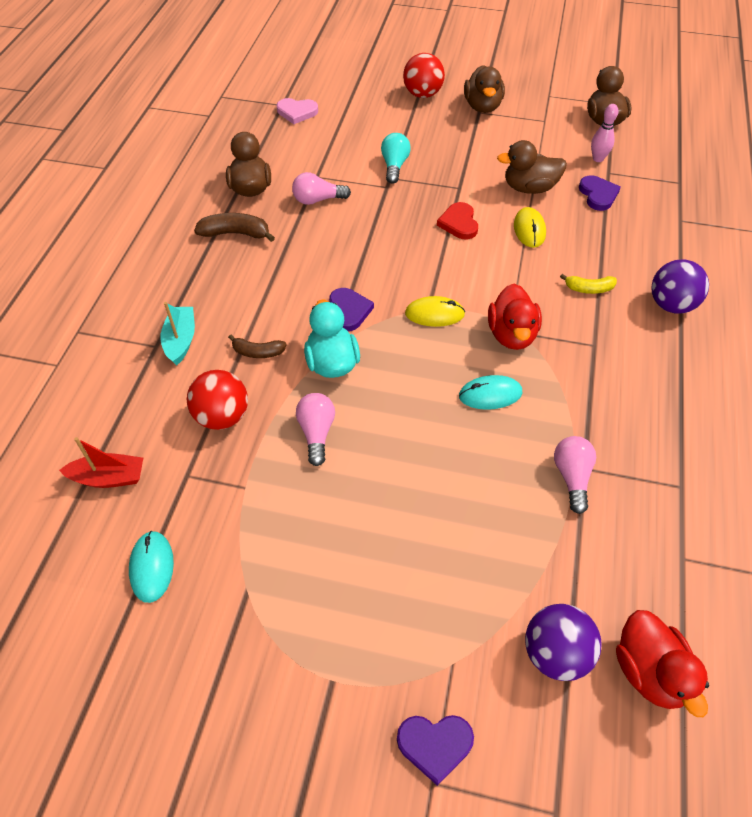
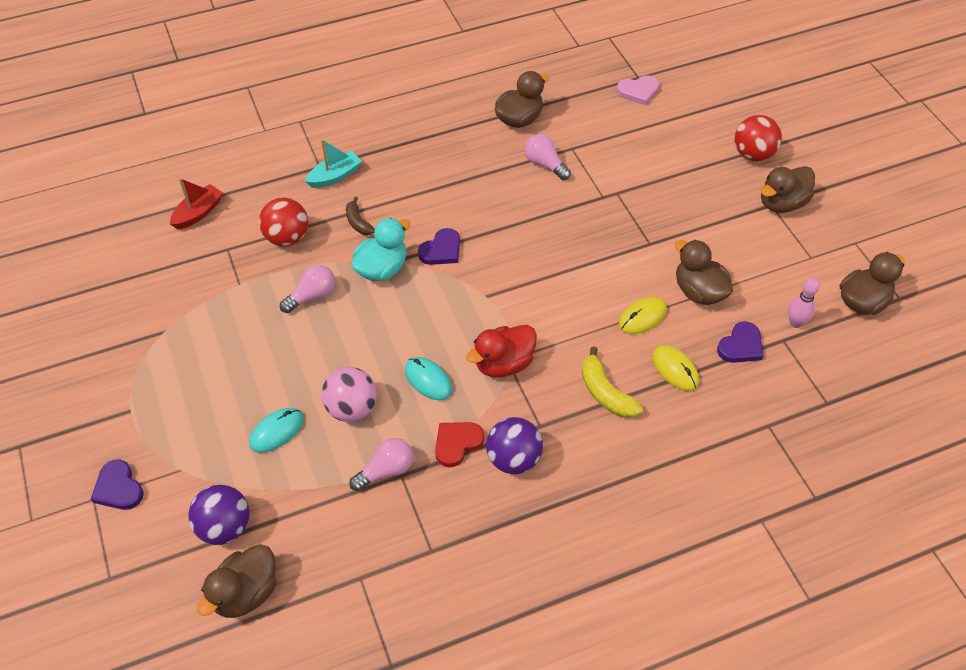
camera: 55 degrees right, 0 degrees up
(109, 478) = (198, 213): red boat -> red boat turned 105 degrees counterclockwise
(151, 567) = (150, 274): turquoise mouse -> turquoise mouse (276, 431)
(235, 233) = (462, 141): brown banana -> none
(297, 112) = (638, 91): pink heart -> pink heart turned 75 degrees counterclockwise
(394, 166) = (634, 188): turquoise light bulb -> none
(434, 314) = (483, 303): yellow mouse -> yellow mouse (675, 369)
(459, 223) = (604, 266): red heart -> red heart (457, 443)
(481, 468) = (351, 408): none -> pink ball
(589, 289) = (605, 393): yellow banana -> yellow banana, size x1.53
(649, 671) = (246, 593): red duck -> brown duck
(671, 305) = (640, 463): purple ball -> purple ball (513, 459)

